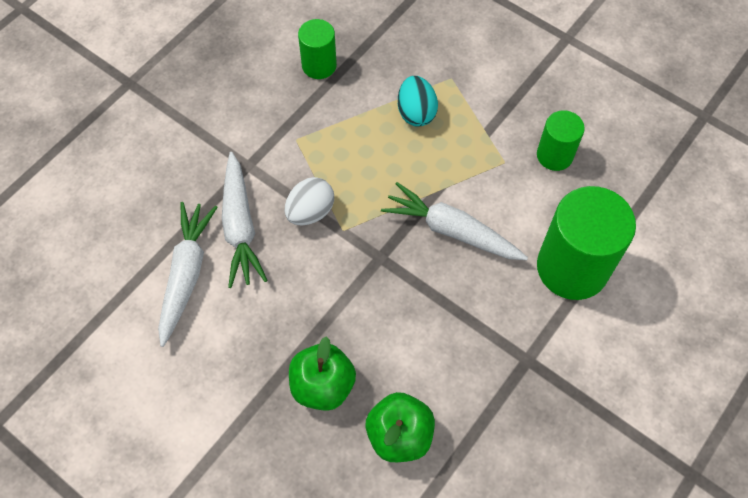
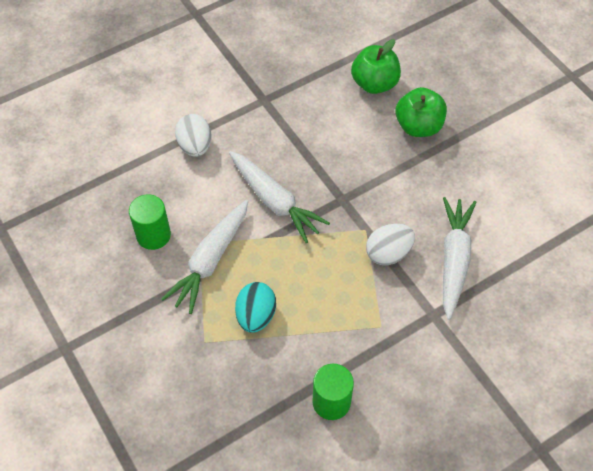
camera: 160 degrees left, 5 degrees down
(186, 274) = (508, 234): white carrot -> white carrot (210, 261)
(572, 267) = (195, 146): green cylinder -> white egg

